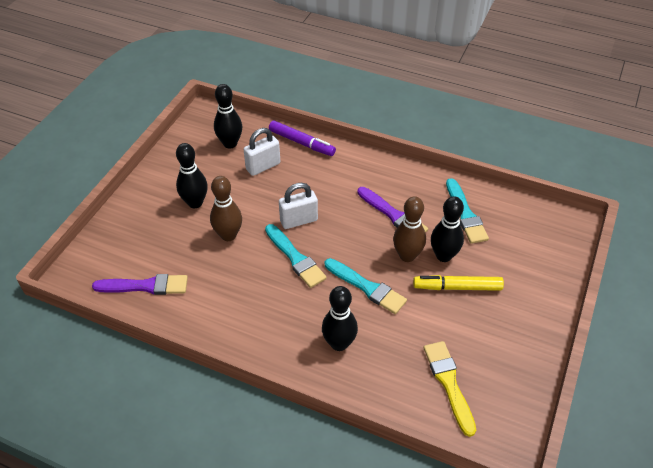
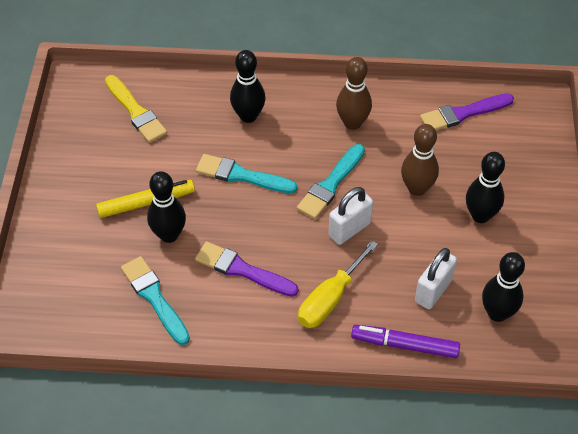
camera: 160 degrees right, 5 degrees up
(295, 258) = (330, 184): turquoise brush -> turquoise brush turned 90 degrees counterclockwise
(337, 180) = (330, 299): none -> yellow screwdriver
(407, 256) = (210, 223): brown bowling pin -> brown bowling pin (352, 123)

